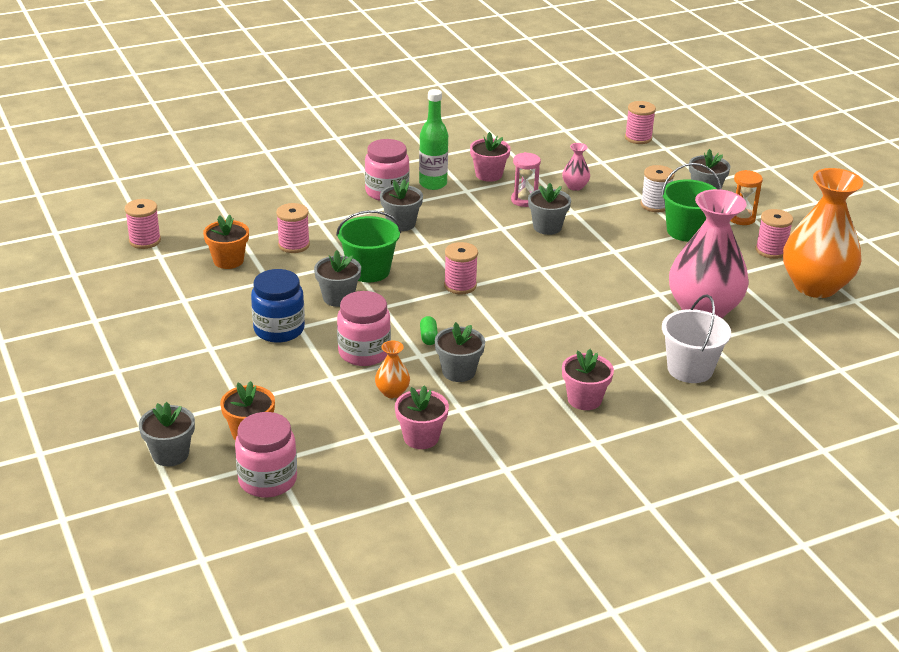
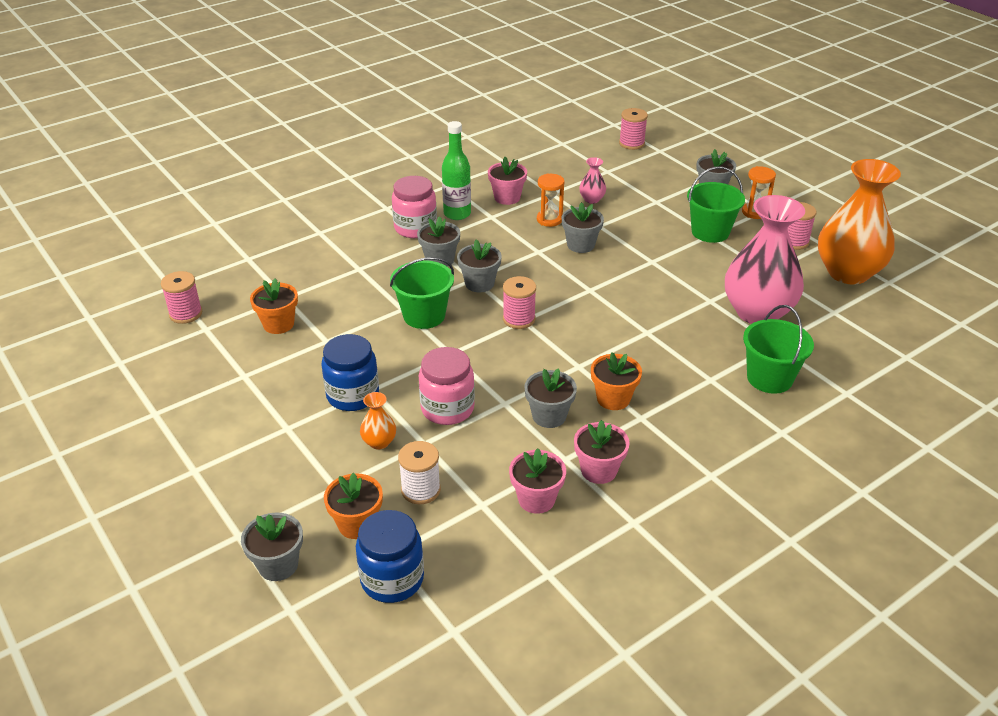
camera: 10 degrees left, 5 degrees up
(267, 480) = (392, 579): pink jar -> blue jar
(294, 245) = (340, 297): pink spool -> none
(338, 298) = (402, 350): grey flower pot -> grey flower pot (479, 283)
(392, 392) = (490, 450): orange vase -> orange vase (379, 442)
(428, 337) = (506, 381): green capsule -> none
(524, 200) = (549, 220): pink hourglass -> orange hourglass
(526, 366) = (613, 399): none -> orange flower pot
(584, 399) = (682, 428): pink flower pot -> pink flower pot (599, 470)
(655, 205) = (672, 209): white spool -> white spool (421, 490)
(690, 369) = (769, 378): white bucket -> green bucket

